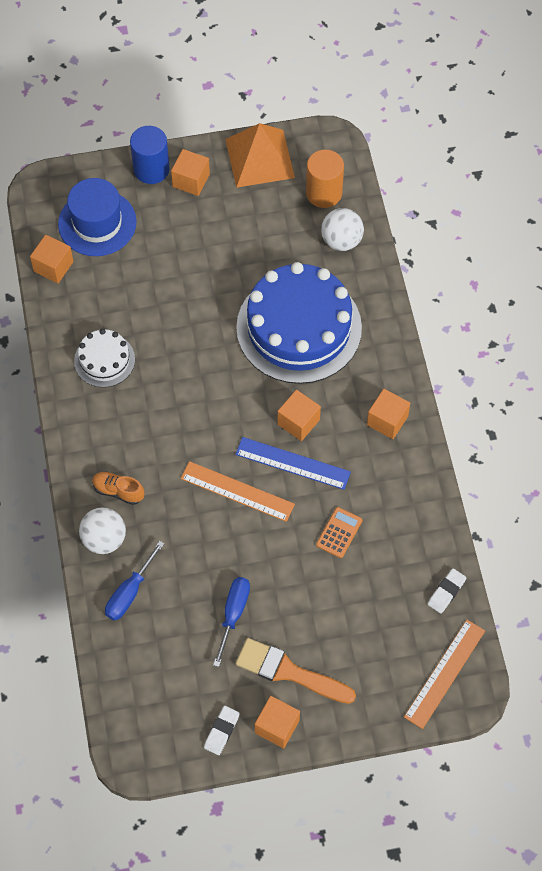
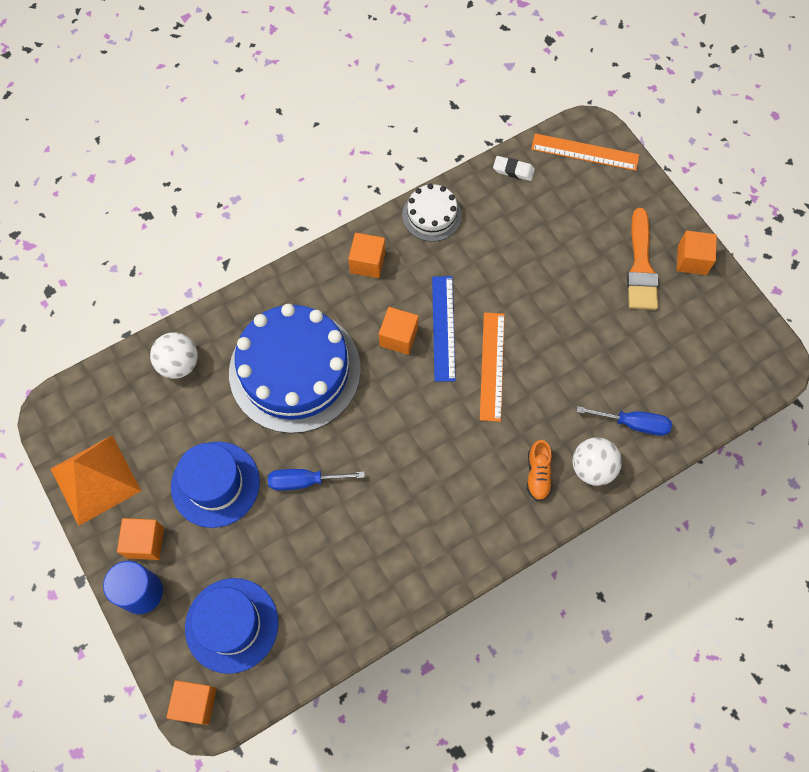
camera: 110 degrees left, 5 degrees up
(53, 266) = (304, 651): orange cube -> orange cube (195, 703)
(104, 360) = (400, 546): white cake -> white cake (431, 215)
(219, 241) = (215, 484): none -> blue hat
(221, 731) = (718, 301): white eraser -> none
(233, 614) = (611, 328): blue screwdriver -> blue screwdriver (305, 481)
(324, 193) = (124, 399): orange cylinder -> none
(339, 532) = (495, 267): orange calculator -> none

